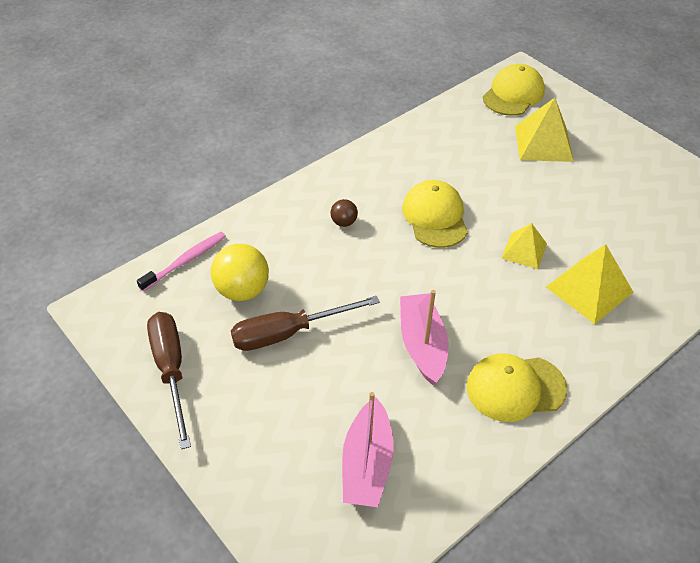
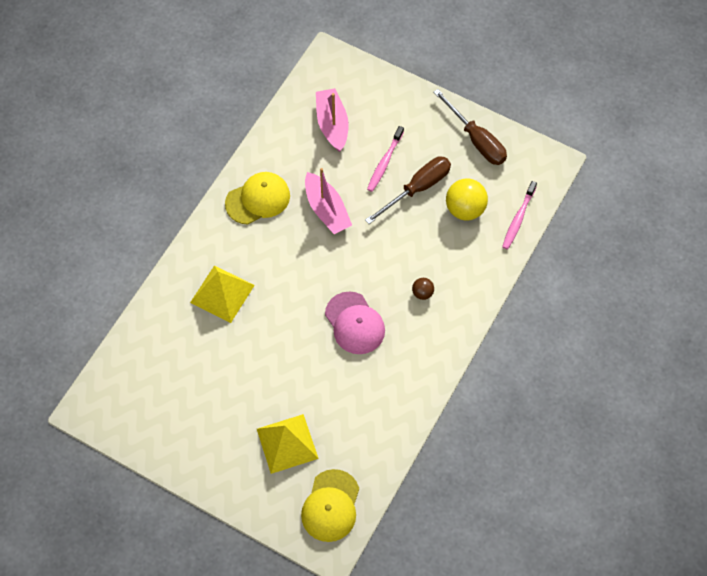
camera: 160 degrees right, 15 degrees up
(315, 381) = (384, 162): none -> pink toothbrush
(435, 217) = (354, 323): yellow cap -> pink cap
(524, 251) = (277, 313): yellow pyramid -> none

